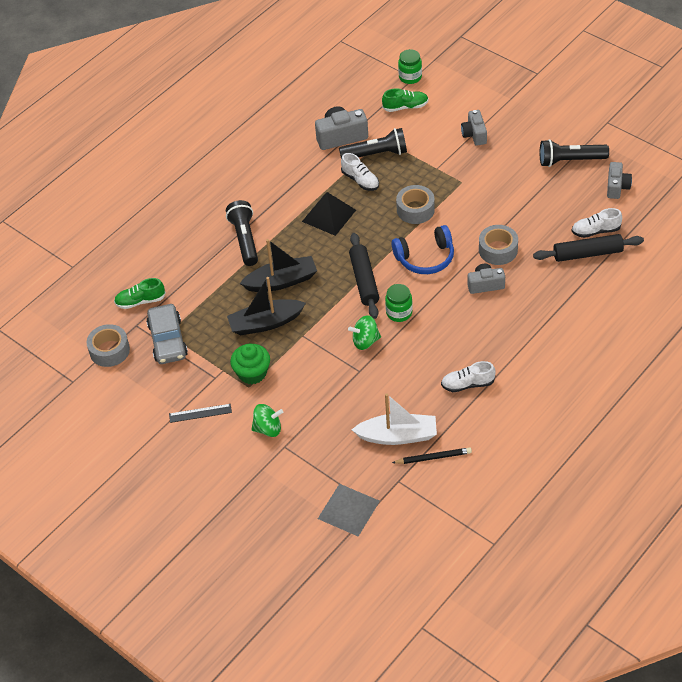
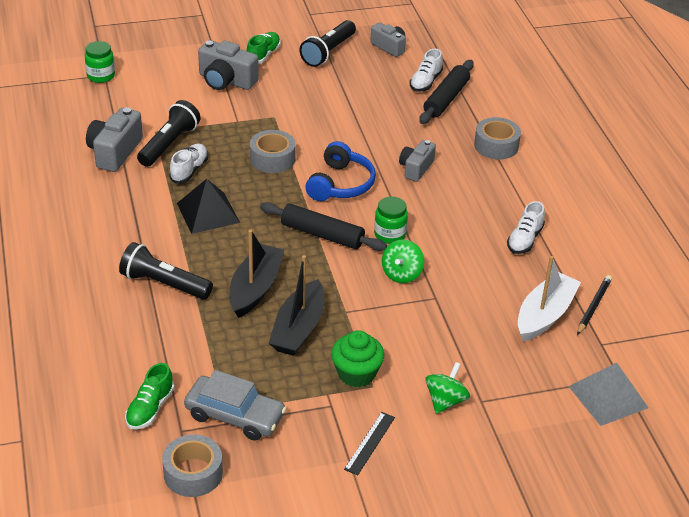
camera: 60 degrees left, 10 degrees down
(360, 180) = (189, 170): white shoe -> white shoe turned 60 degrees counterclockwise
(405, 107) = (134, 97): green shoe -> green shoe (263, 55)
(474, 134) = (226, 81): grey camera -> grey camera, size x1.52
(498, 250) = (383, 140): grey tape -> grey tape (496, 145)

